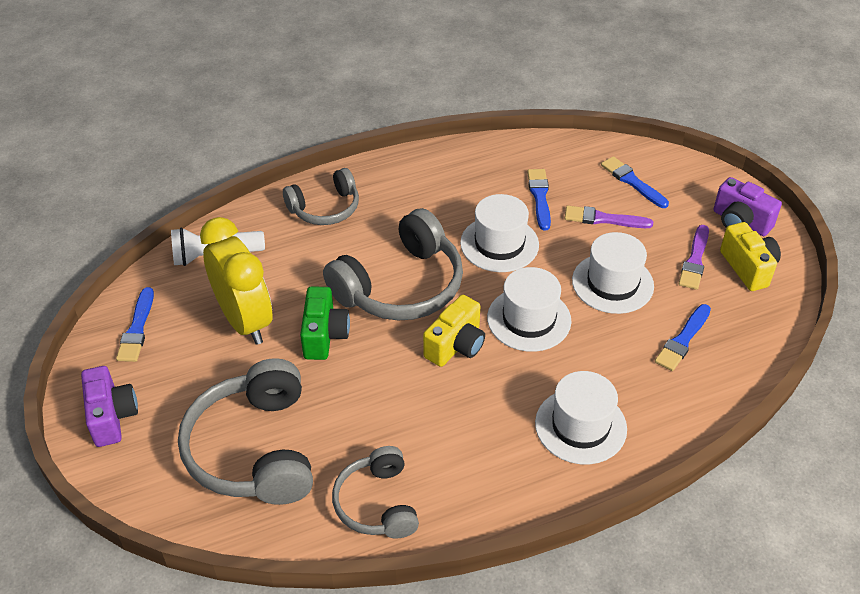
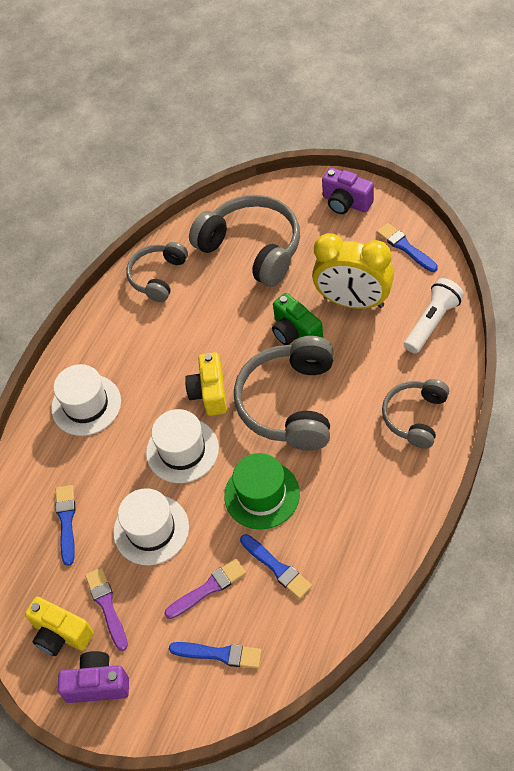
camera: 145 degrees right, 10 degrees up
(377, 503) = (158, 276): grey headphones -> grey headphones turned 105 degrees counterclockwise
(499, 244) = (262, 494): white hat -> green hat

